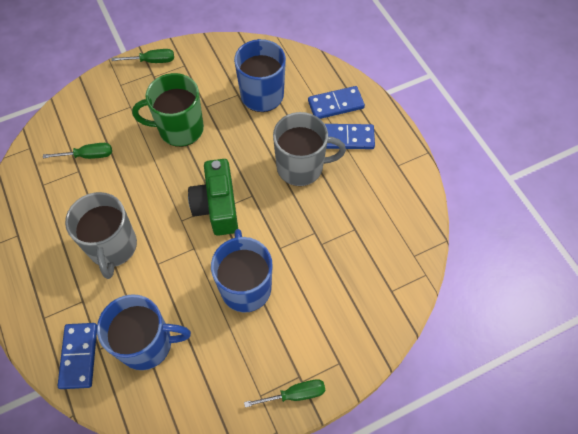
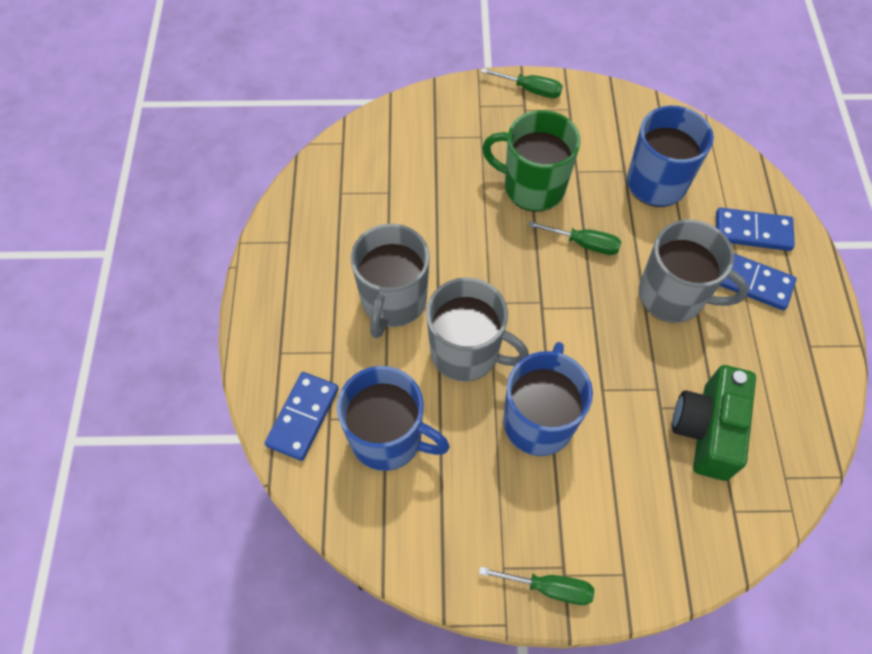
camera: 25 degrees right, 0 degrees up
(88, 155) = (407, 178): green screwdriver -> green screwdriver (583, 244)
(178, 261) = (466, 353): none -> grey mug
(217, 206) = (542, 303): green camera -> green camera (707, 430)

